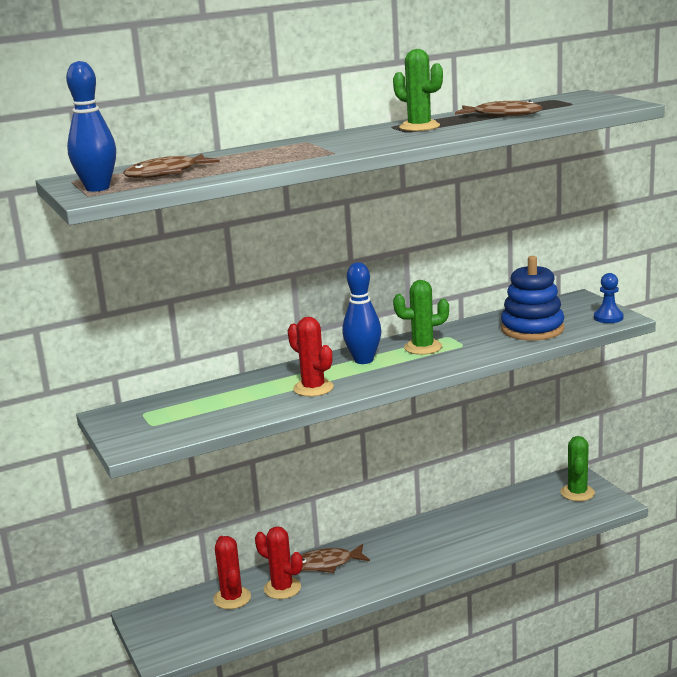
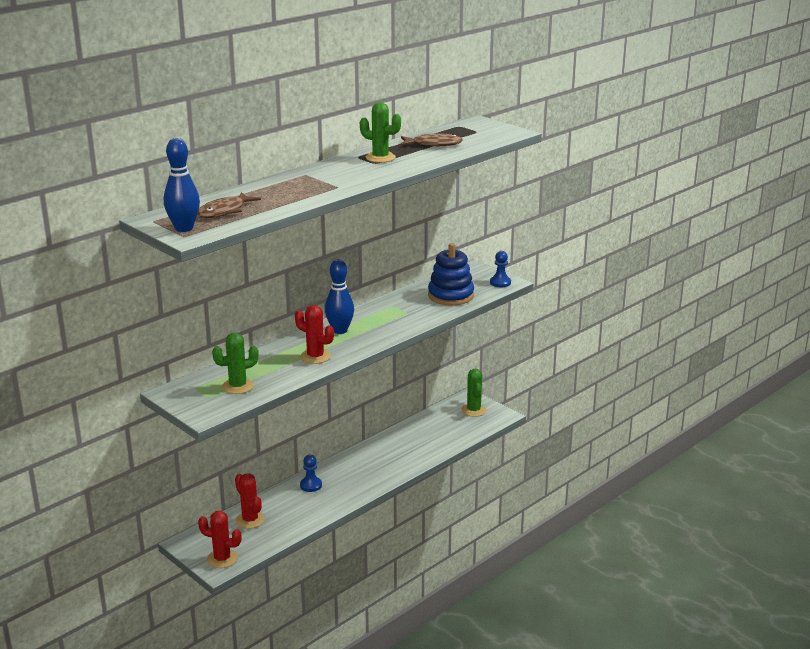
camera: 20 degrees left, 5 degrees up
(282, 588) = (285, 507): red cactus -> red cactus (222, 559)
(326, 564) = (311, 485): brown fish -> blue pawn
(423, 347) = (378, 316): green cactus -> green cactus (238, 386)

